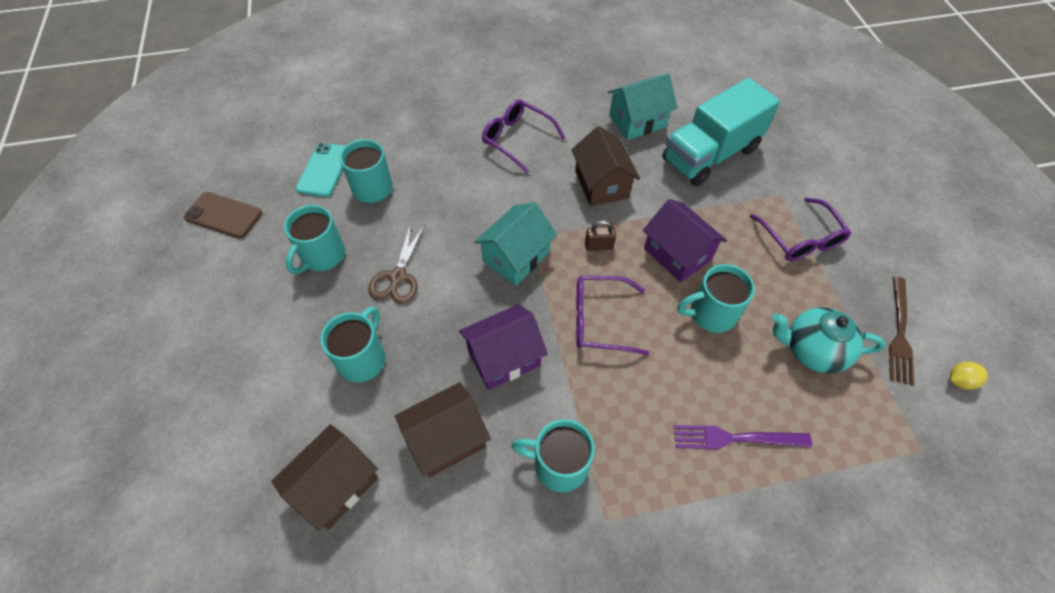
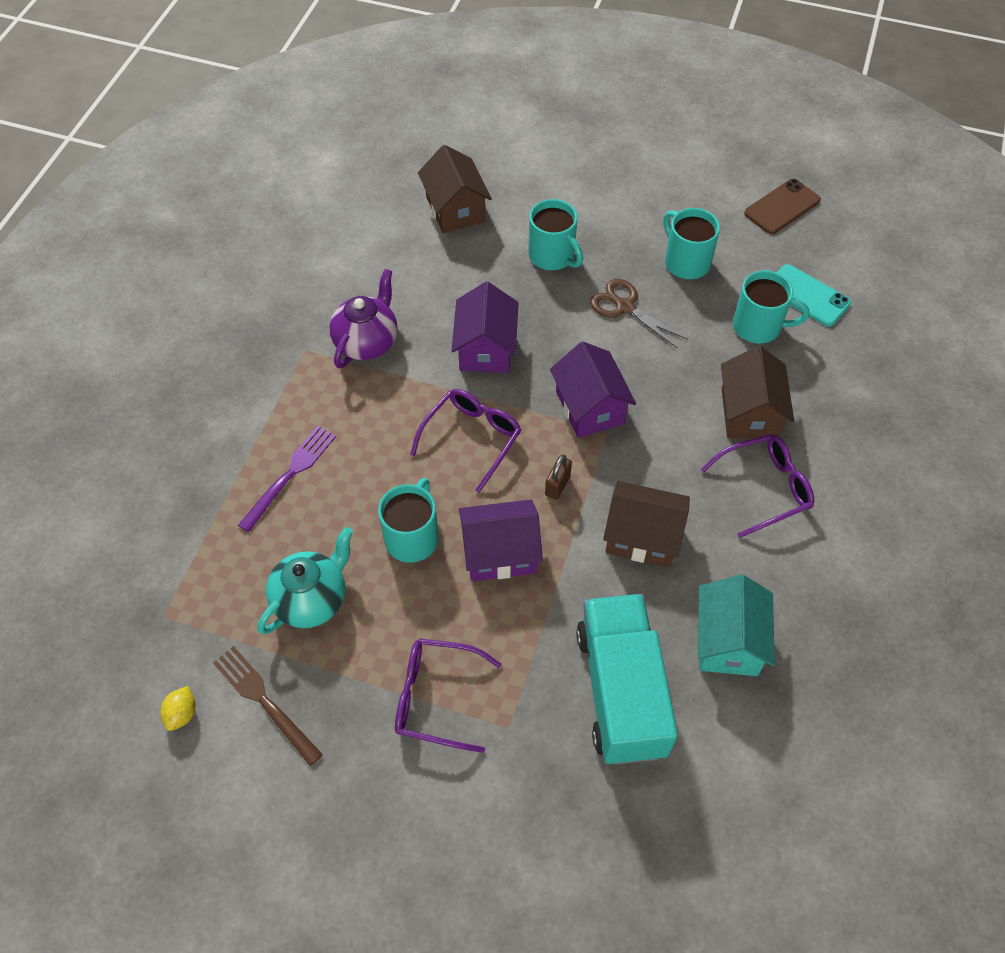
camera: 120 degrees right, 0 degrees up
(446, 439) = (442, 282): brown house -> brown house (749, 413)
(516, 257) = (589, 407): turquoise house -> purple house
(558, 465) = (367, 342): turquoise mug -> purple teapot

